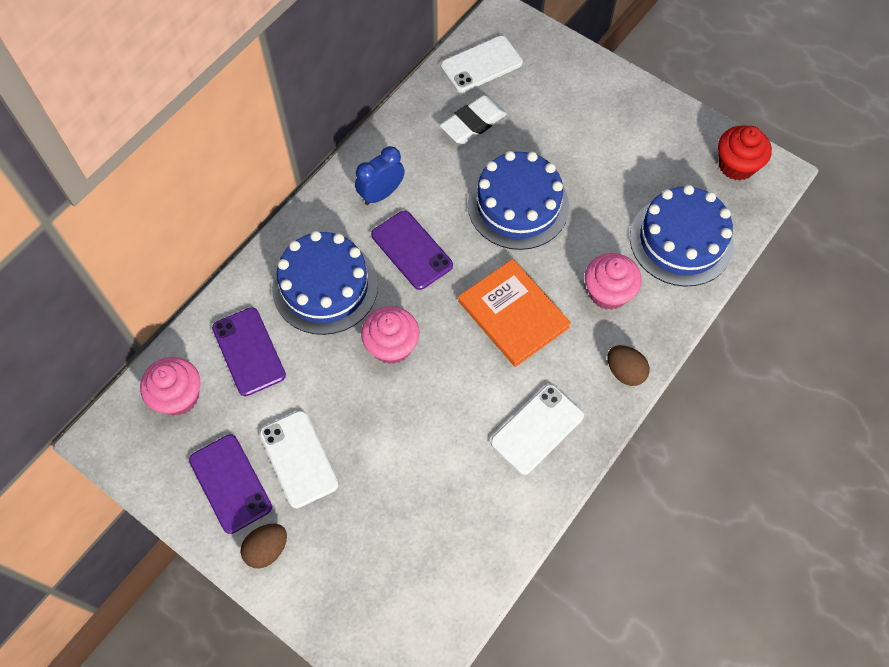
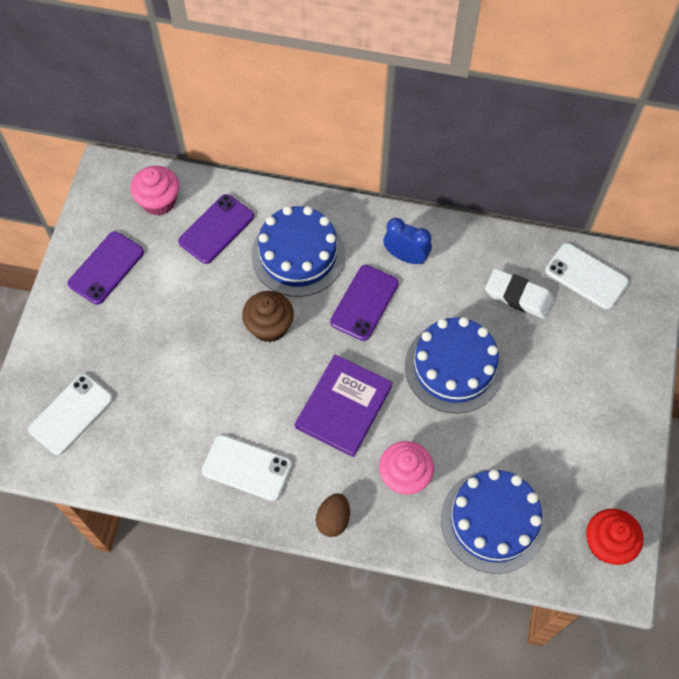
camera: 65 degrees right, 0 degrees up
(267, 549) = (66, 316): brown egg -> none
(298, 459) = (144, 304): white phone -> white phone (71, 414)
(391, 346) = (269, 326): pink cupcake -> brown cupcake
(513, 314) = (344, 406): orange book -> purple book

